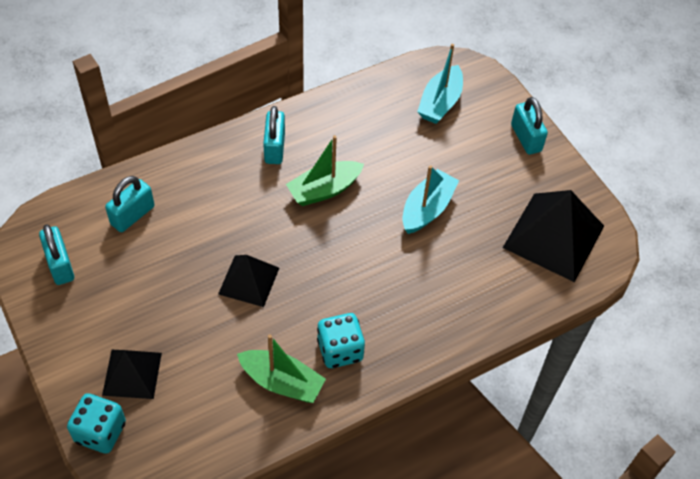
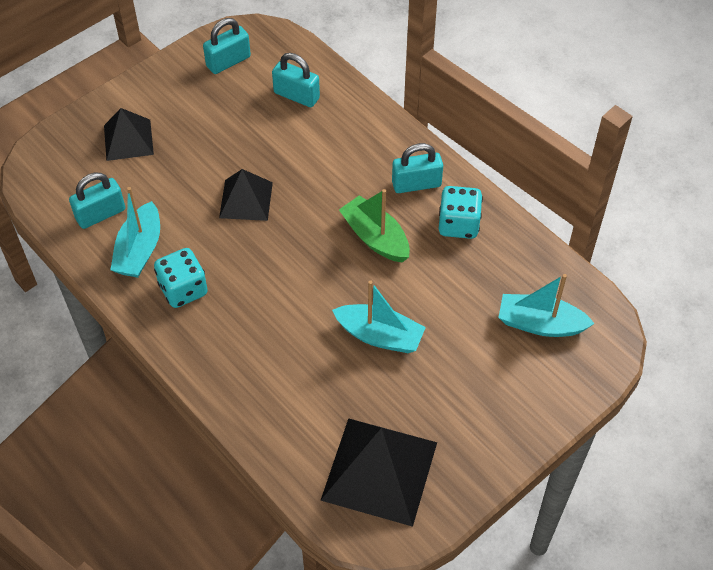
camera: 80 degrees right, 0 degrees up
(100, 432) = (69, 134): turquoise dice -> turquoise dice (458, 224)
(282, 382) = (139, 250): green boat -> turquoise boat
(526, 138) = (520, 423): turquoise padlock -> turquoise padlock (100, 214)

